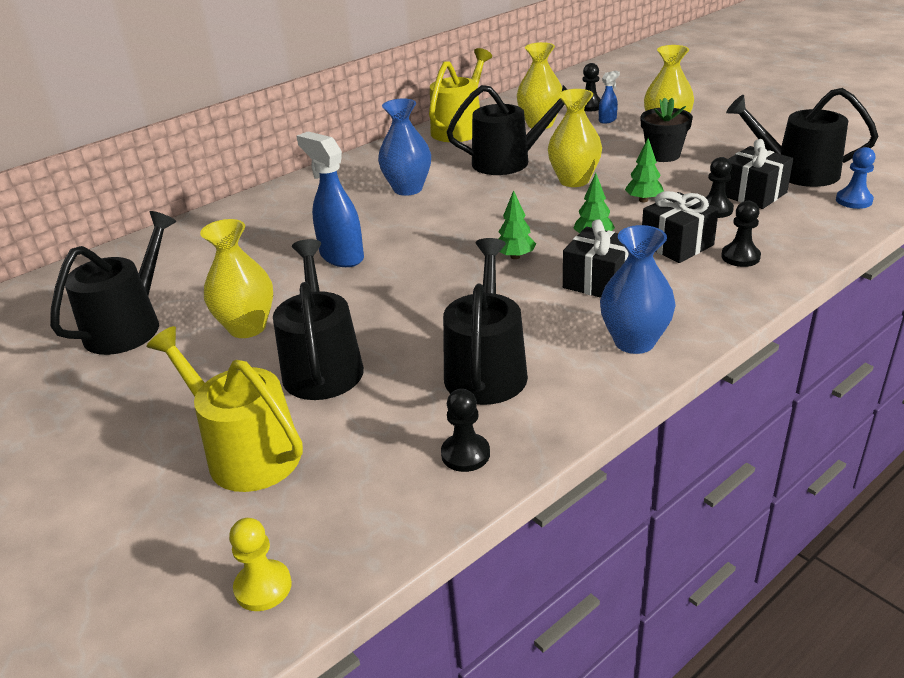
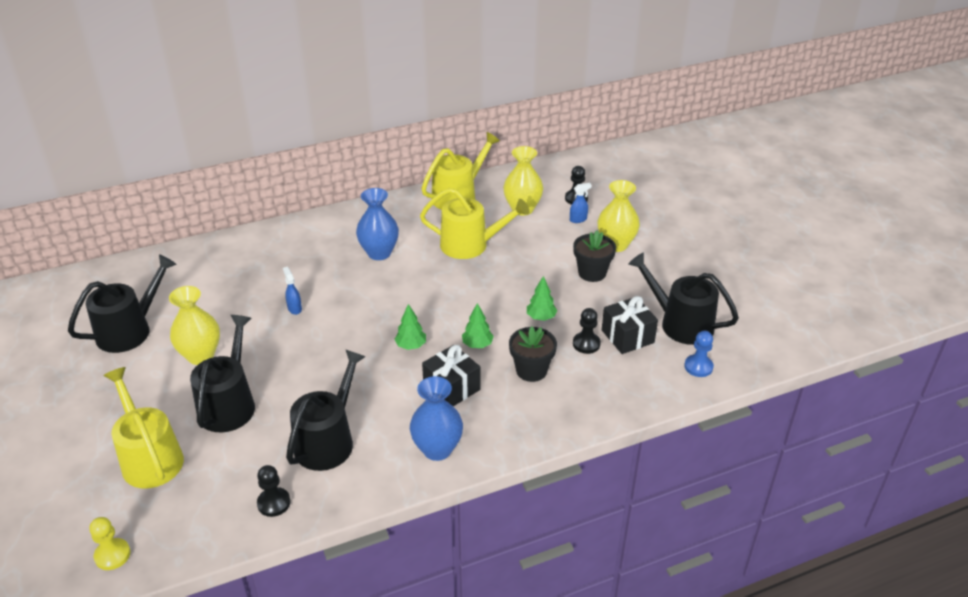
camera: 15 degrees right, 5 degrees up
(341, 256) = (294, 308): blue spray bottle -> blue spray bottle, size x0.49
(508, 161) = (470, 245): black watering can -> yellow watering can
(574, 180) = (504, 281): yellow vase -> none
(677, 245) = (531, 370): black gift -> black flower pot
(740, 257) = (567, 396): black pawn -> none

